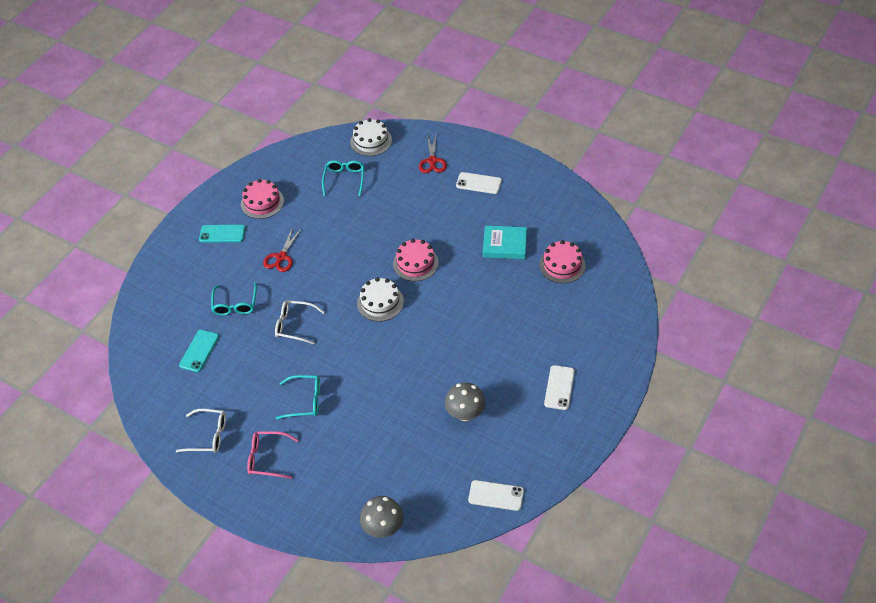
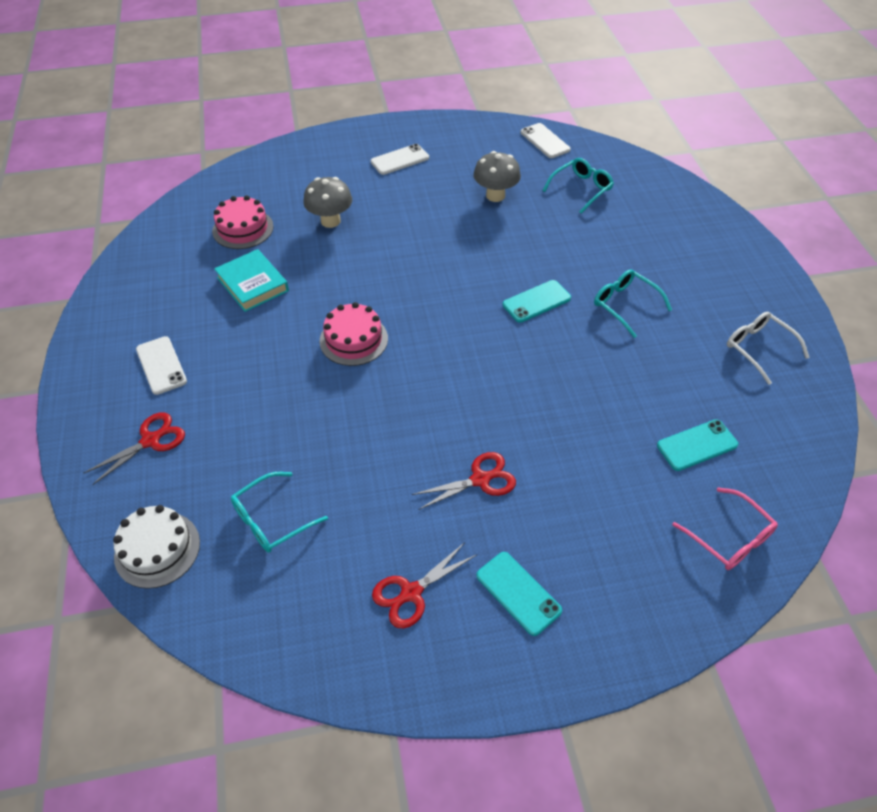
camera: 135 degrees left, 0 degrees up
(235, 304) = (600, 467): turquoise glasses -> turquoise glasses (581, 189)
(262, 202) = (411, 593): pink cake -> red scissors
(268, 458) = (711, 287): pink glasses -> pink glasses (729, 537)
(295, 325) = (556, 382): white glasses -> none
(354, 361) = (536, 301): none -> turquoise phone
(380, 302) = (441, 332): white cake -> none
(383, 528) = (656, 179): grey mushroom -> grey mushroom (330, 221)

